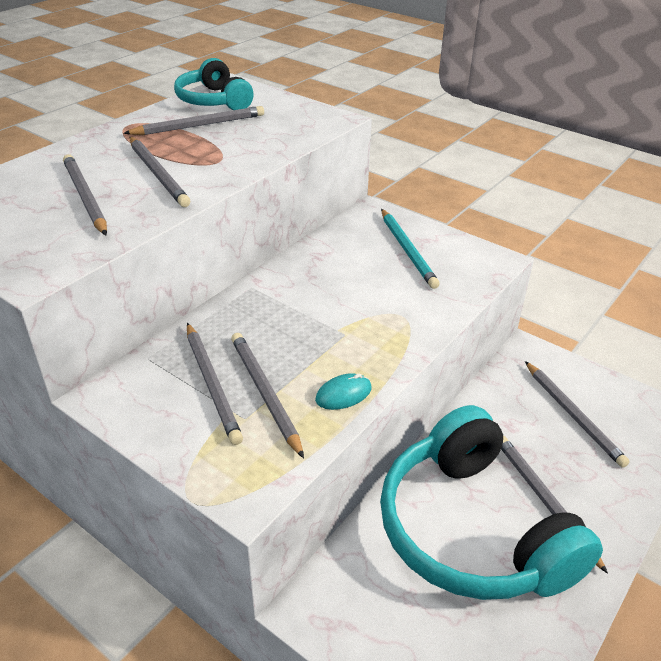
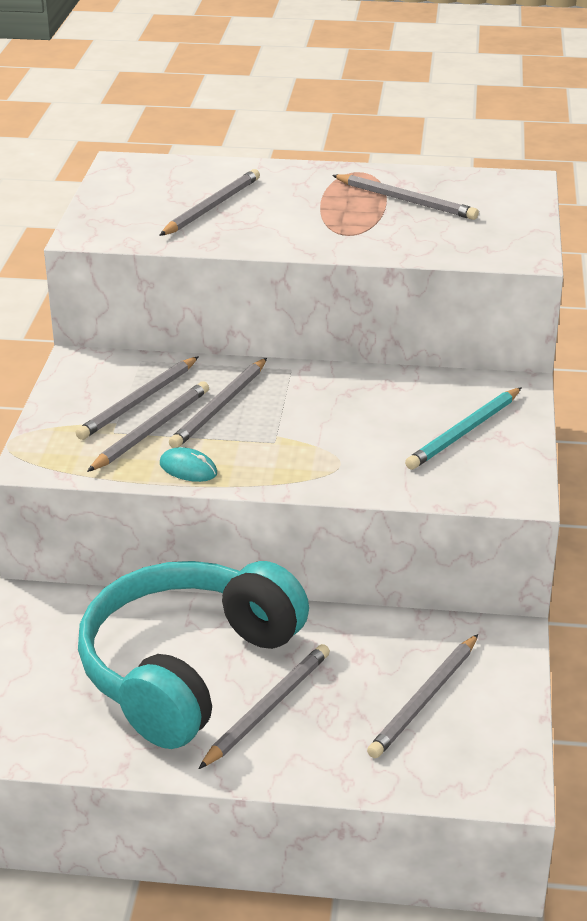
camera: 60 degrees right, 5 degrees down
(158, 174) = (288, 219): grey pencil -> grey pencil (220, 407)
(214, 101) = (470, 187): turquoise headphones -> none

